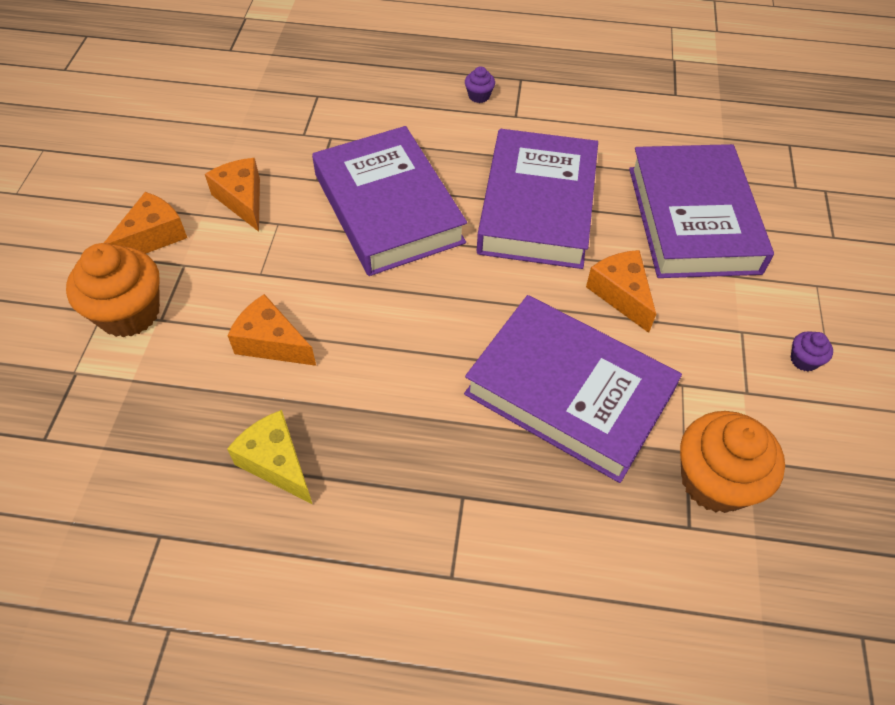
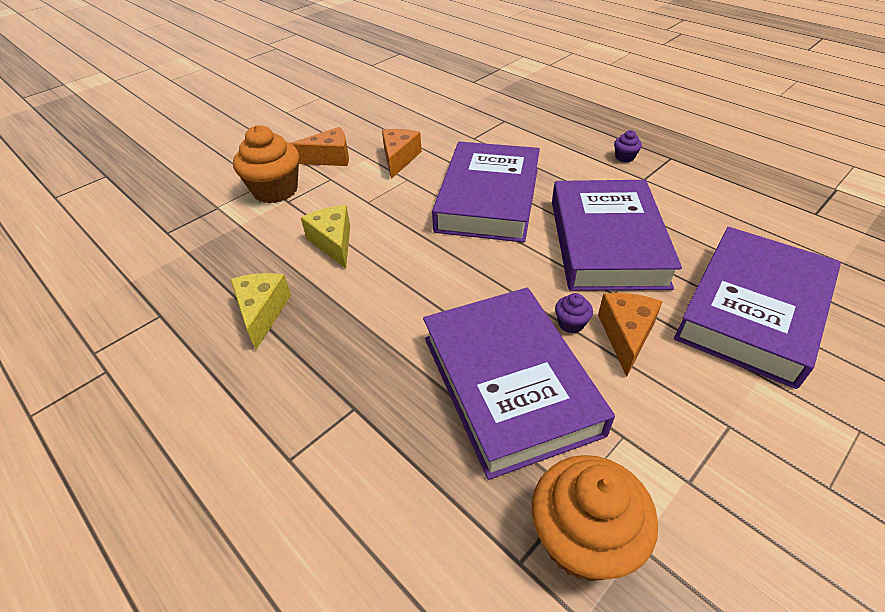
camera: 40 degrees right, 10 degrees down
(271, 343) = (333, 242): orange cheese -> yellow cheese
(537, 206) = (606, 242): purple book -> purple book turned 45 degrees counterclockwise
(804, 360) = (785, 490): purple cupcake -> purple cupcake (571, 323)

